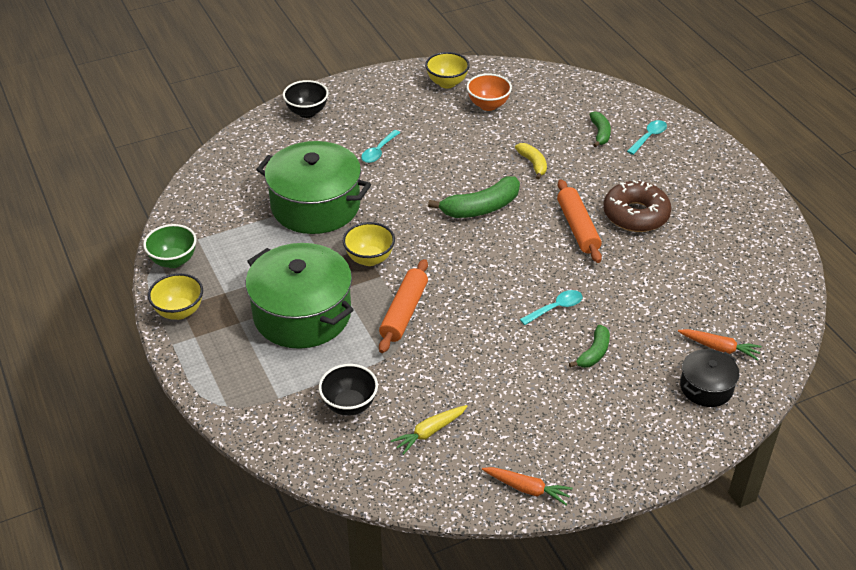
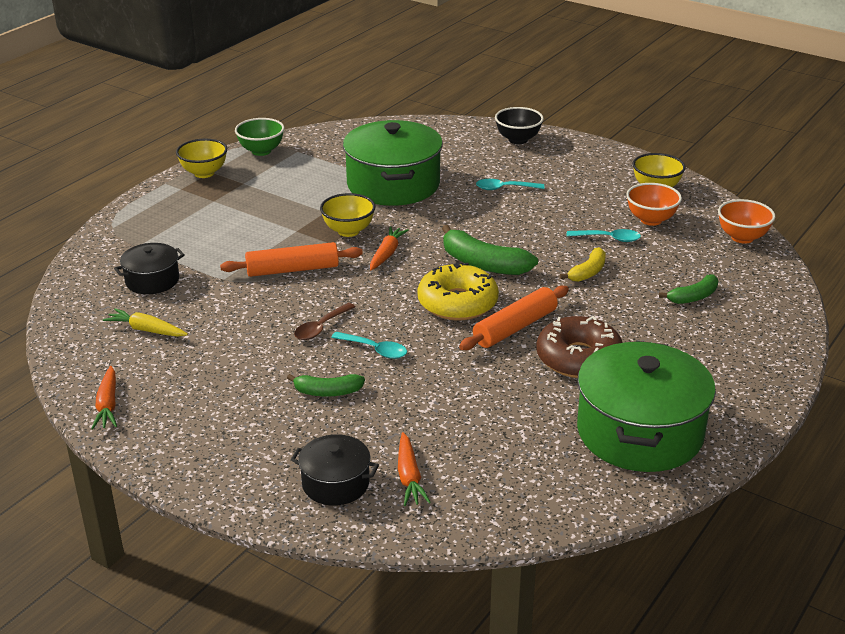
camera: 60 degrees right, 10 degrees down
(302, 314) = (247, 223): green pot -> green pot (639, 432)
(349, 405) = (152, 280): black bowl -> black pot
(424, 251) = (387, 254): none -> orange carrot
(504, 326) = (321, 327): none -> brown spoon
(524, 242) = (457, 303): none -> yellow donut
(545, 79) = (742, 237): none -> orange bowl
(649, 137) = (730, 330): turquoise spoon -> turquoise spoon (608, 239)

